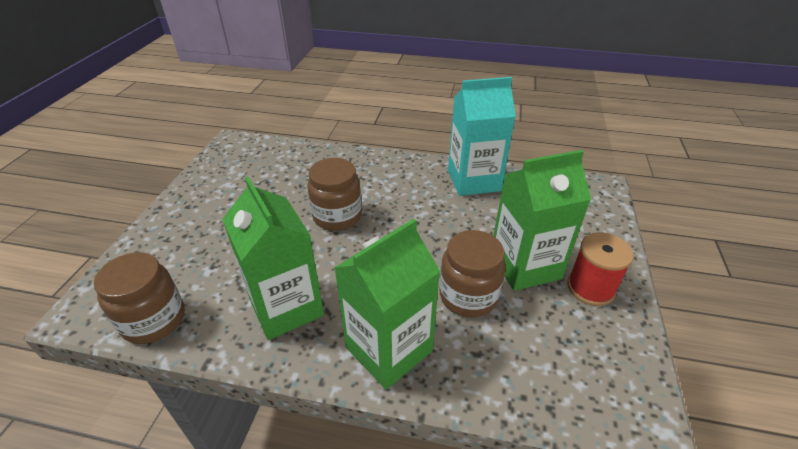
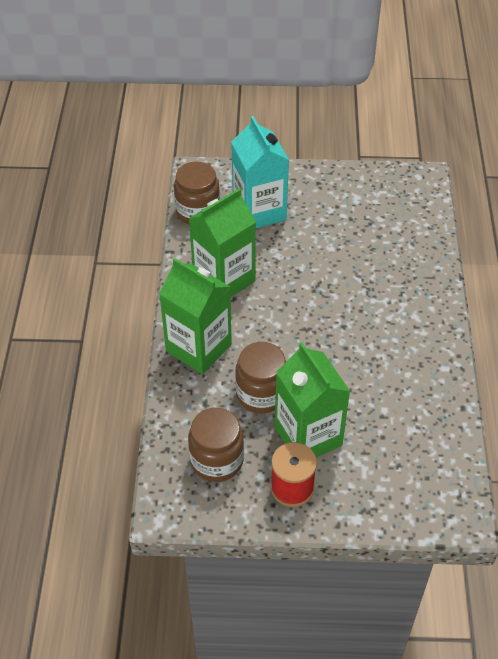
camera: 80 degrees right, 10 degrees up
(337, 216) = (336, 286): brown jar -> brown jar (217, 460)
(473, 180) = (430, 389): turquoise carton -> turquoise carton (259, 211)

